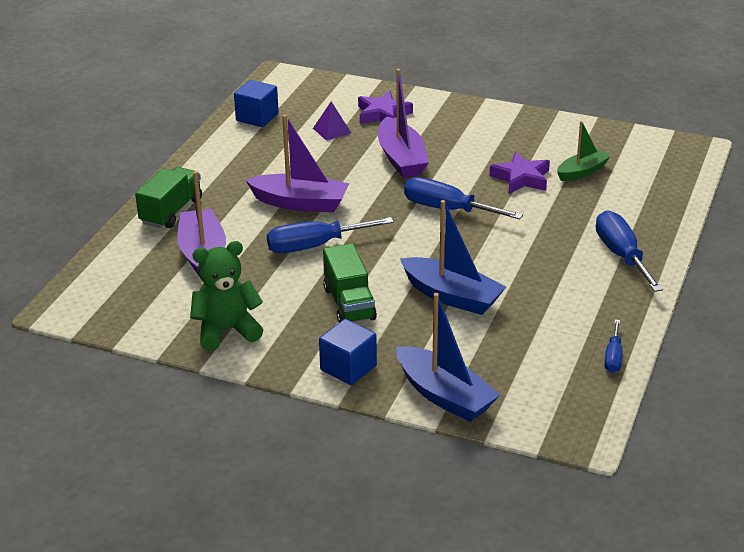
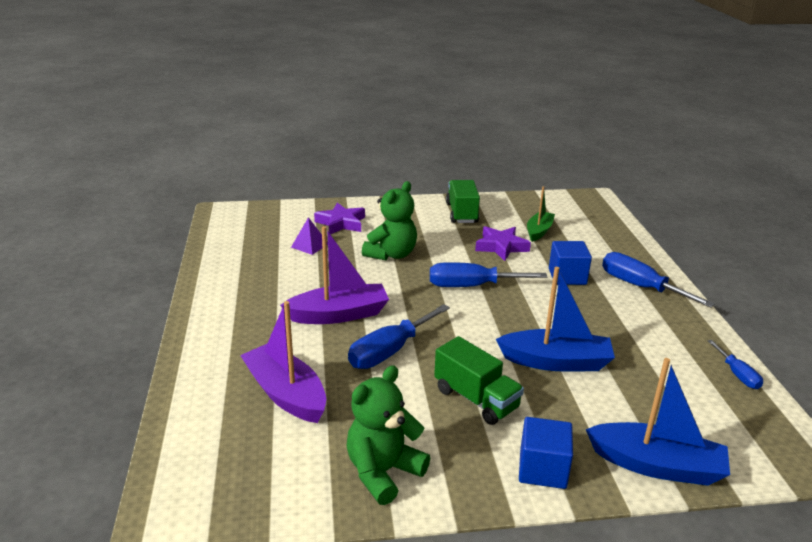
camera: 30 degrees left, 5 degrees down
(171, 211) = (215, 358): green truck -> green truck (461, 213)
(257, 117) = (231, 249): blue cube -> blue cube (567, 276)
(401, 159) = (391, 254): purple boat -> green teddy bear

